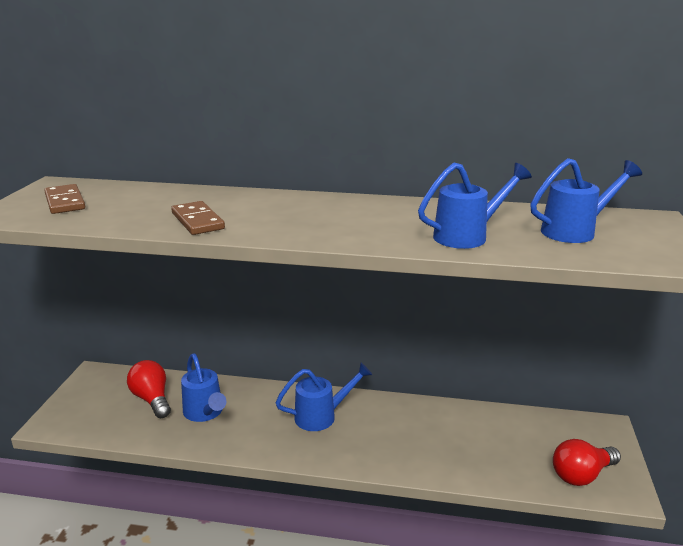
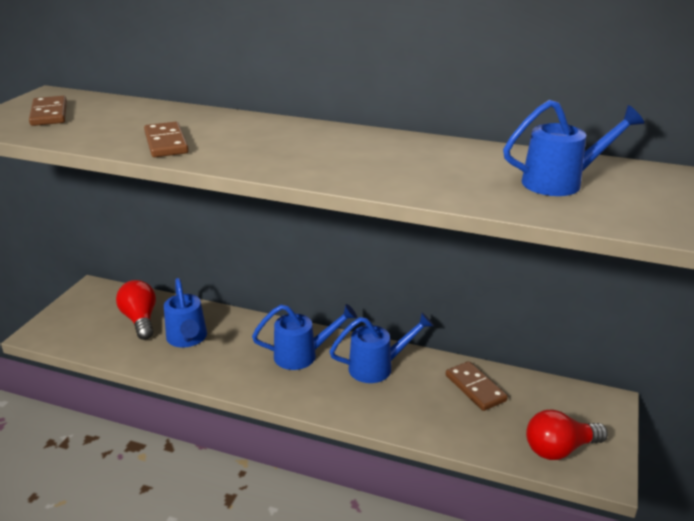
camera: 10 degrees right, 5 degrees up
(467, 236) = (436, 179): blue watering can -> blue watering can (377, 367)
(489, 428) = (475, 388): none -> brown domino

